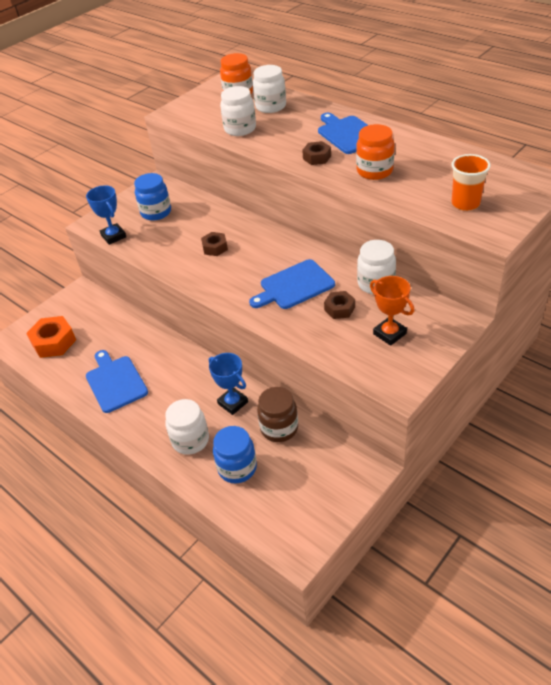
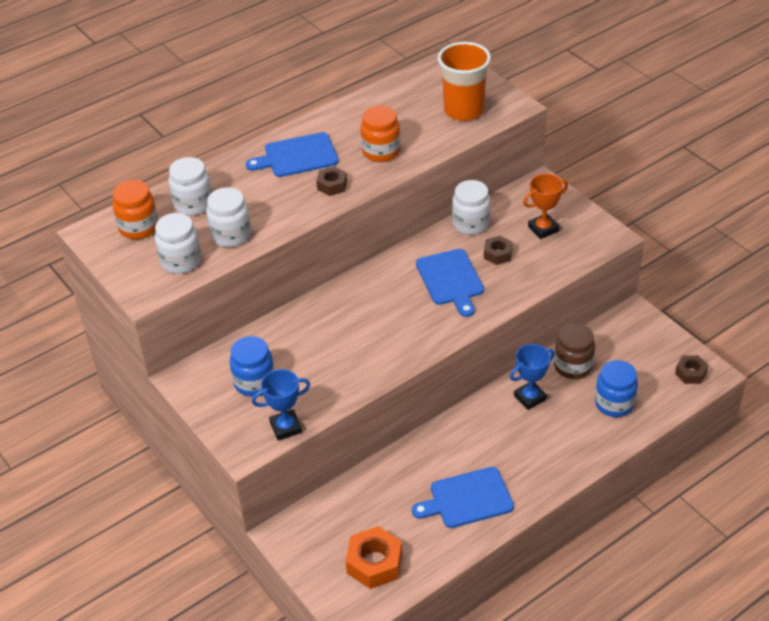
camera: 80 degrees left, 0 degrees up
(190, 440) = (571, 436): white jar -> white jar (181, 261)
(215, 248) = (356, 334): brown nut -> brown nut (690, 373)
(465, 203) = (463, 110): orange cup -> orange cup, size x1.50

